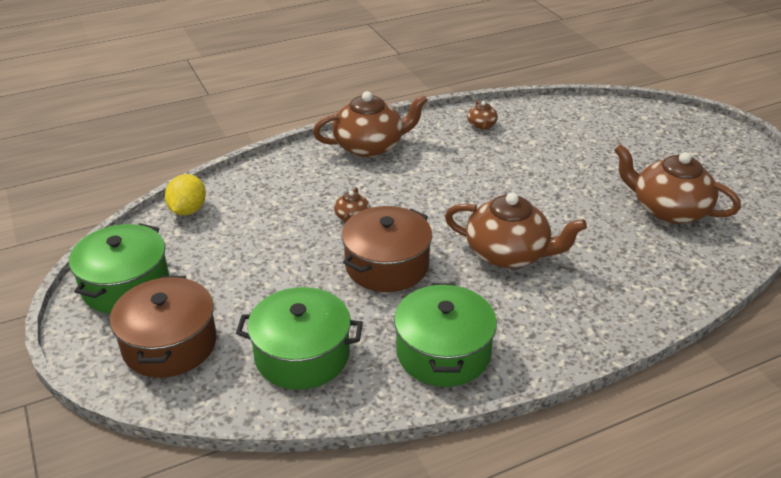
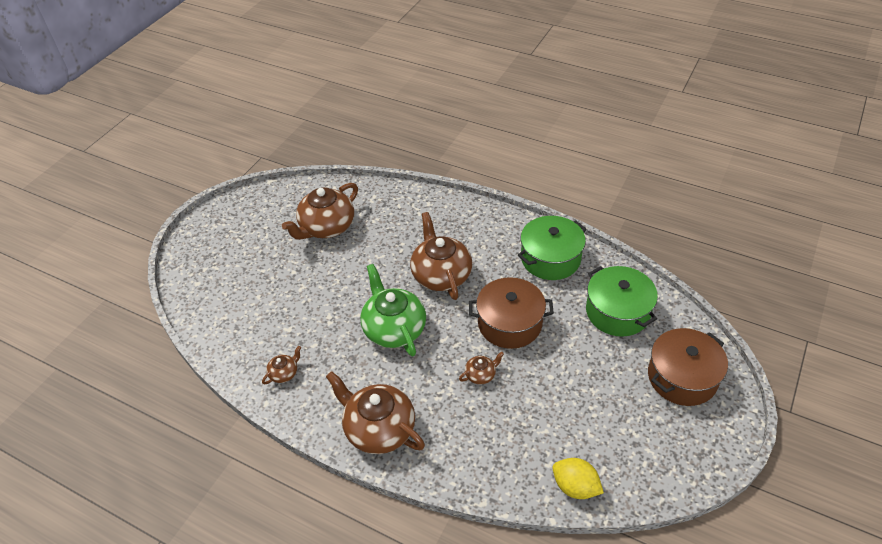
camera: 125 degrees left, 10 degrees up
(126, 285) = (676, 448): green pot -> none
(188, 210) = (575, 487): yellow lemon -> yellow lemon turned 60 degrees clockwise
(466, 194) = (394, 328): none -> green teapot
(668, 210) = (326, 227): brown teapot -> brown teapot turned 45 degrees clockwise

